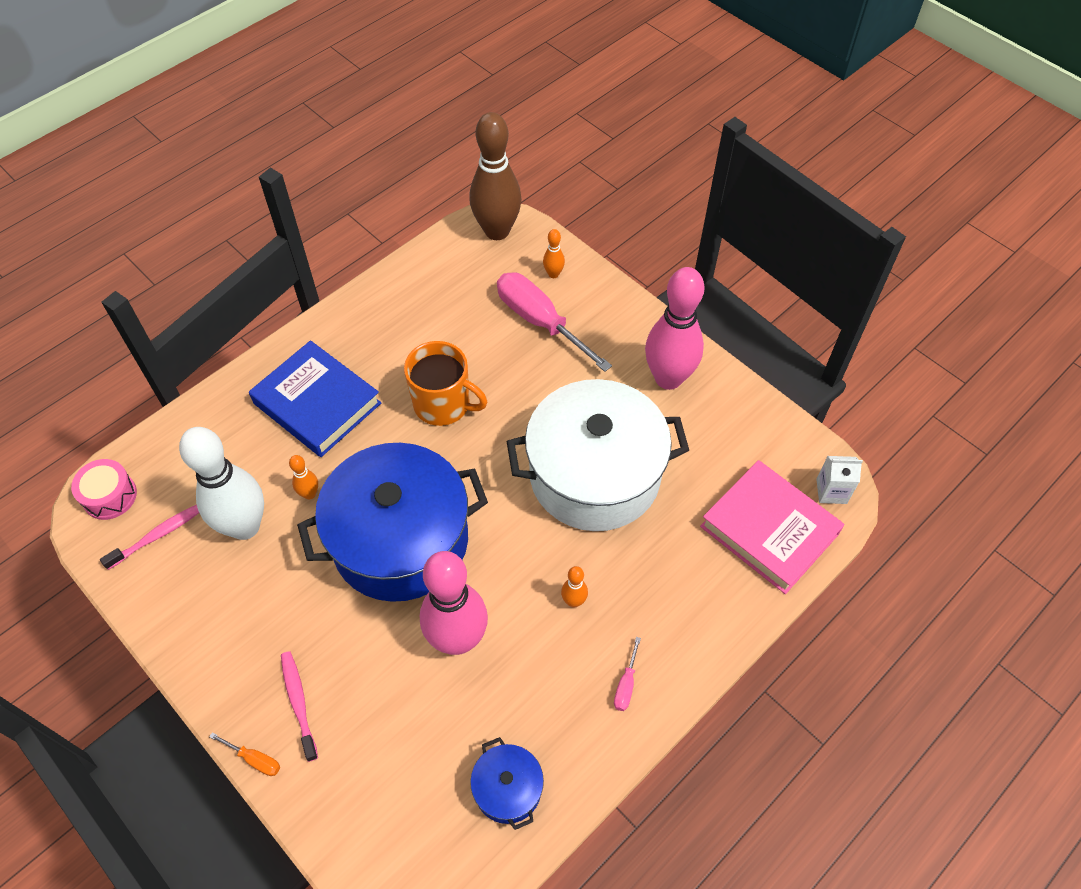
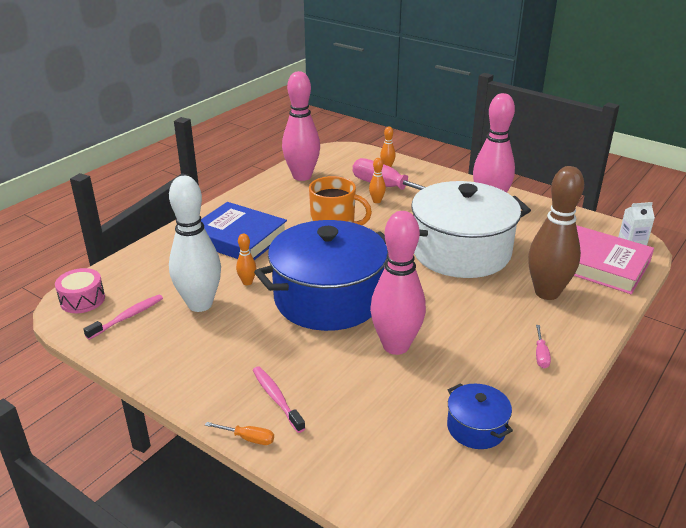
camera: 10 degrees left, 25 degrees down
(430, 280) = (302, 176): none -> pink bowling pin
(497, 231) = (340, 153): brown bowling pin -> brown bowling pin (547, 293)
(573, 601) = (477, 315): orange bowling pin -> orange bowling pin (377, 201)

